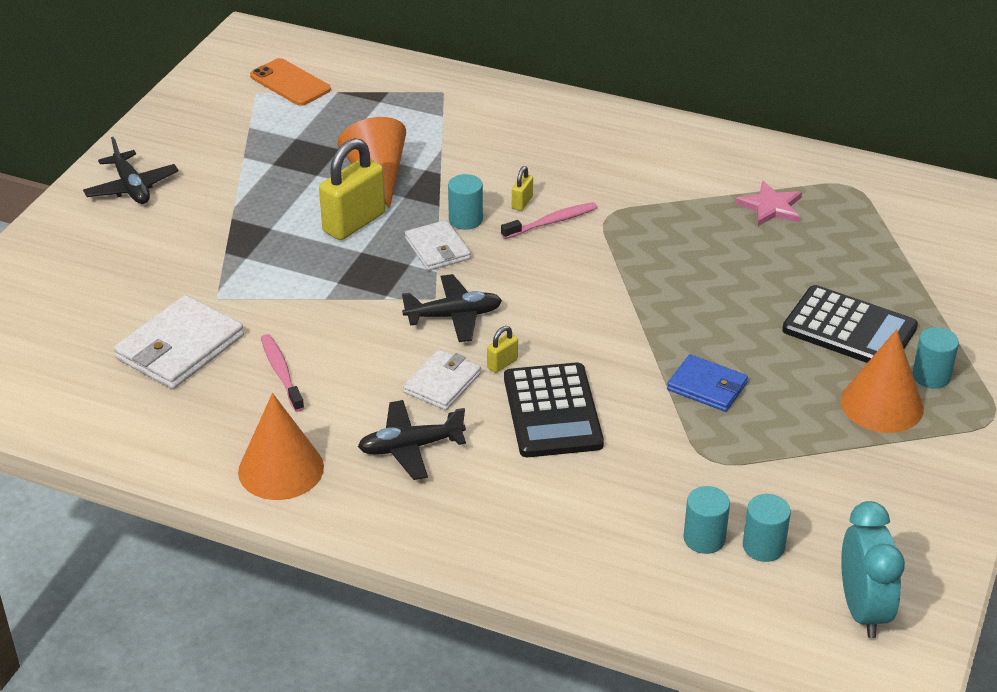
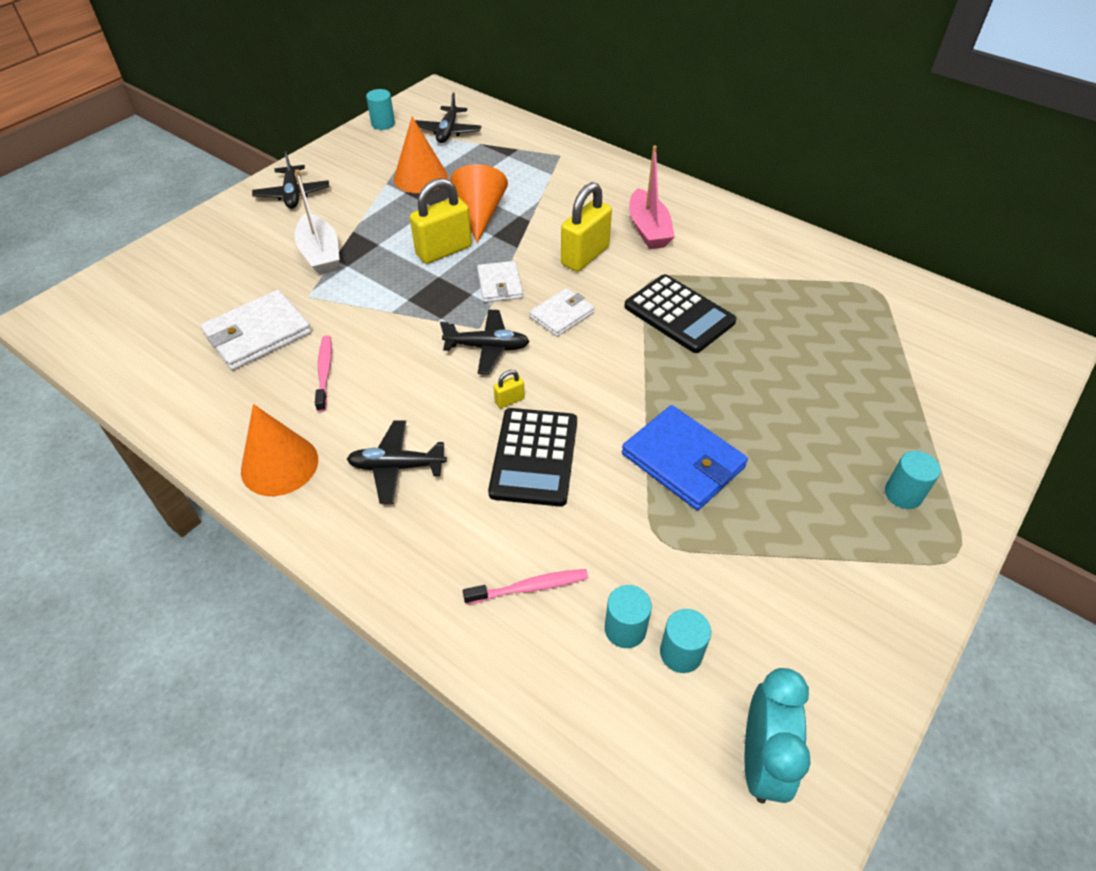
camera: 15 degrees right, 10 degrees up
(206, 250) = (320, 254): none -> white boat
(290, 83) = (448, 131): orange phone -> black plane
(442, 383) = (451, 409): white wallet -> white wallet (561, 314)
(465, 220) = (533, 263): turquoise cylinder -> turquoise cylinder (383, 124)
(522, 202) = (585, 256): yellow padlock -> yellow padlock, size x2.26
(551, 222) = (602, 277): pink toothbrush -> pink toothbrush (529, 587)
(583, 162) = (648, 229): none -> pink boat
(707, 386) = (683, 460): blue wallet -> blue wallet, size x1.61
(771, 207) = (796, 295): pink star -> none
(849, 329) = (835, 427): black calculator -> black calculator (679, 314)
(882, 404) = (846, 515): orange cone -> orange cone (420, 177)

